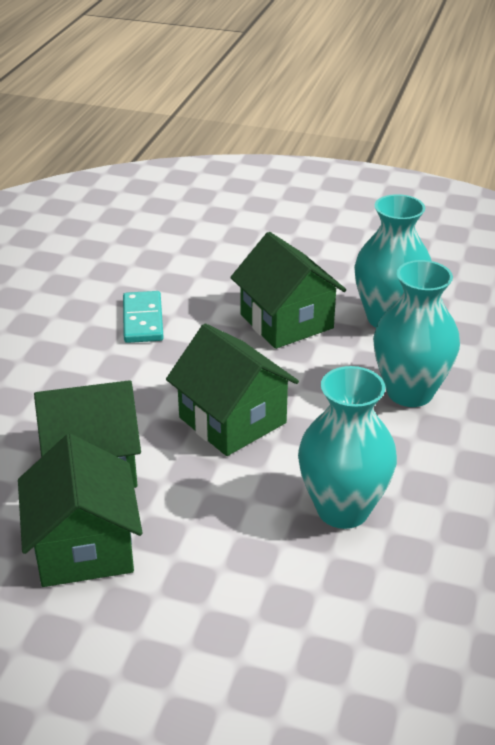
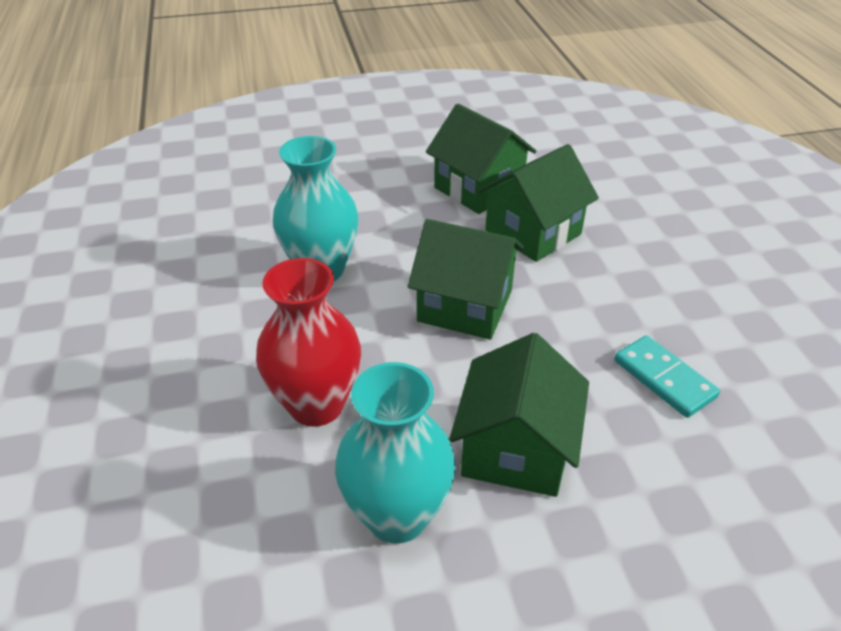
camera: 150 degrees right, 5 degrees up
(286, 321) = (515, 449): green house -> green house turned 75 degrees clockwise
(410, 392) = (316, 405): turquoise vase -> red vase

